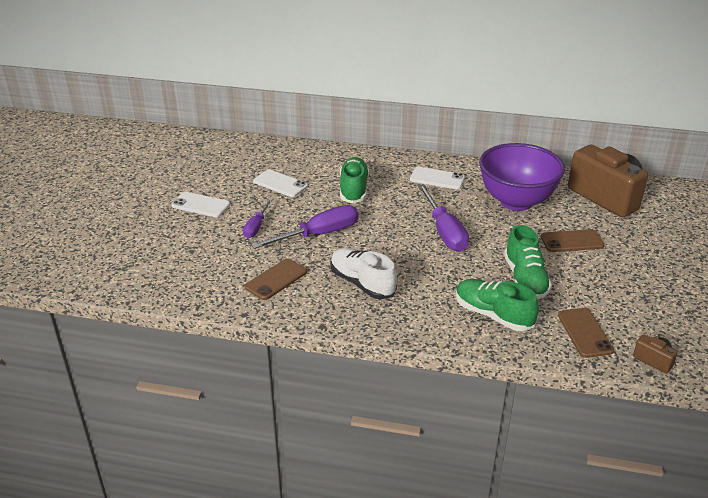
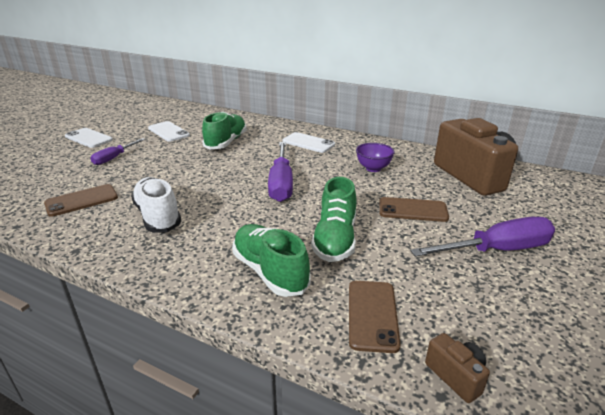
camera: 15 degrees right, 5 degrees down
(319, 234) = (161, 170): purple screwdriver -> purple screwdriver (496, 250)
(516, 201) = (373, 168): purple bowl -> purple bowl, size x0.44

